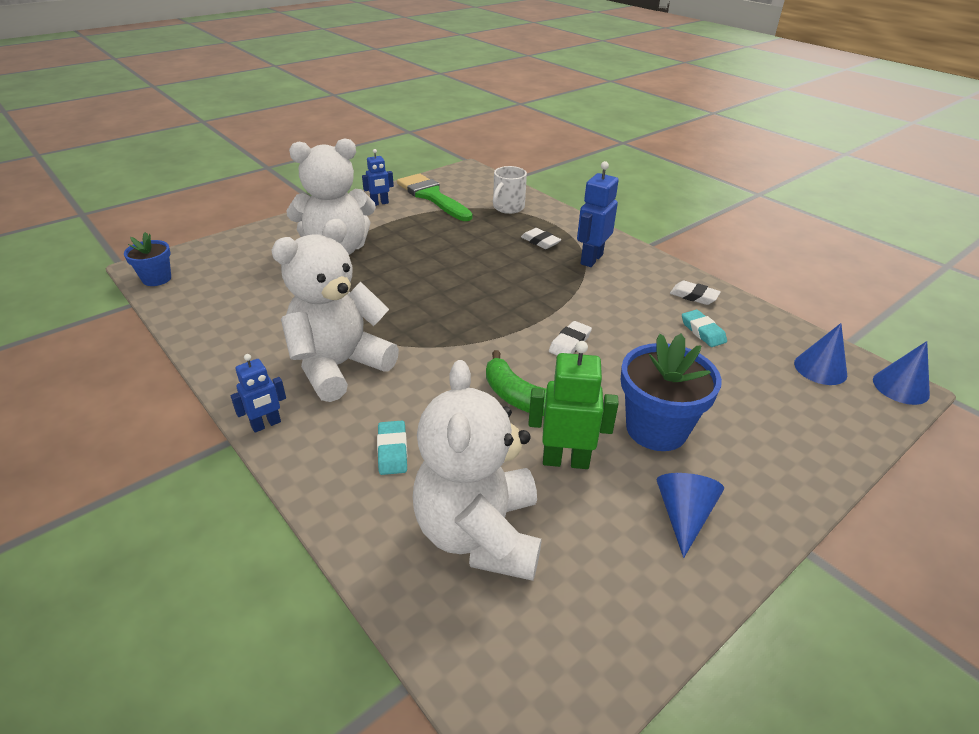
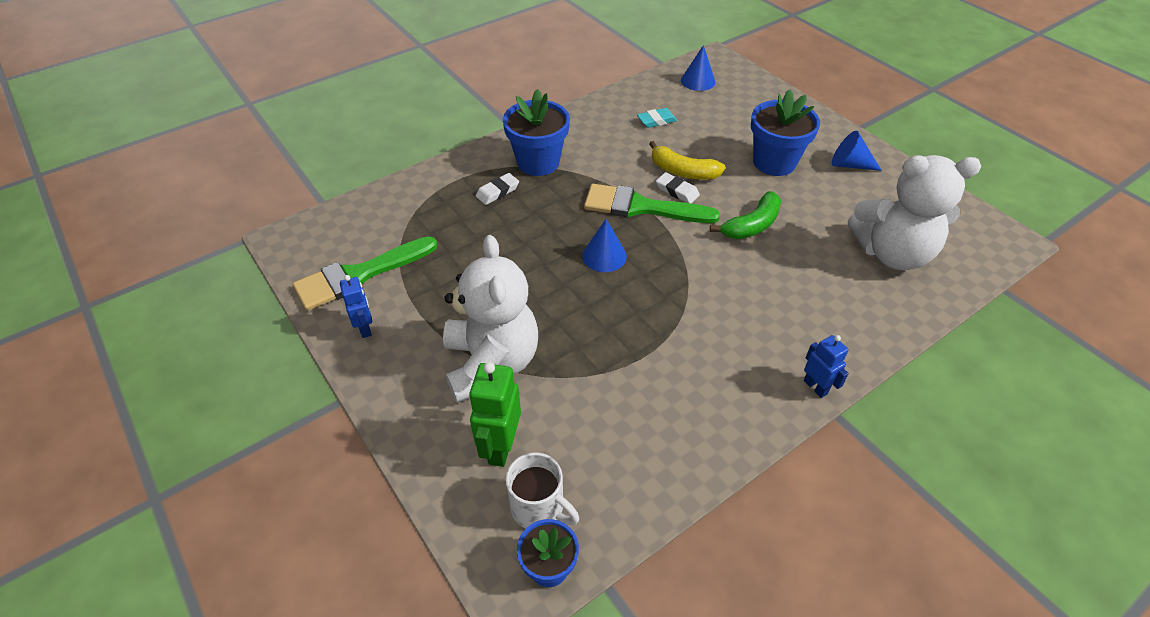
camera: 85 degrees left, 10 degrees up
(339, 366) = (725, 342): white teddy bear -> none
(392, 451) = (827, 299): turquoise eraser -> none
(508, 208) = (411, 210): white mug -> white mug (539, 507)
(535, 319) = (641, 207): none -> green brush
(565, 460) = (815, 208): green robot -> green robot (500, 447)
(591, 259) = (538, 162): blue robot -> blue flower pot
(608, 348) = (683, 171): none -> yellow banana
(694, 296) = (605, 115): white eraser -> none
(900, 387) = (714, 57): blue cone -> blue cone (604, 256)

